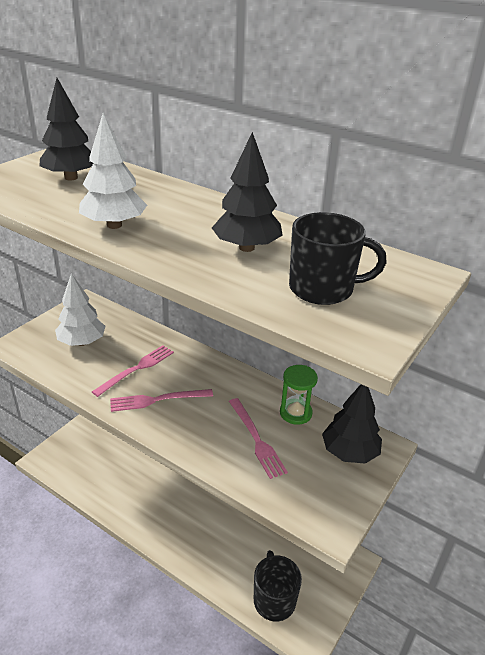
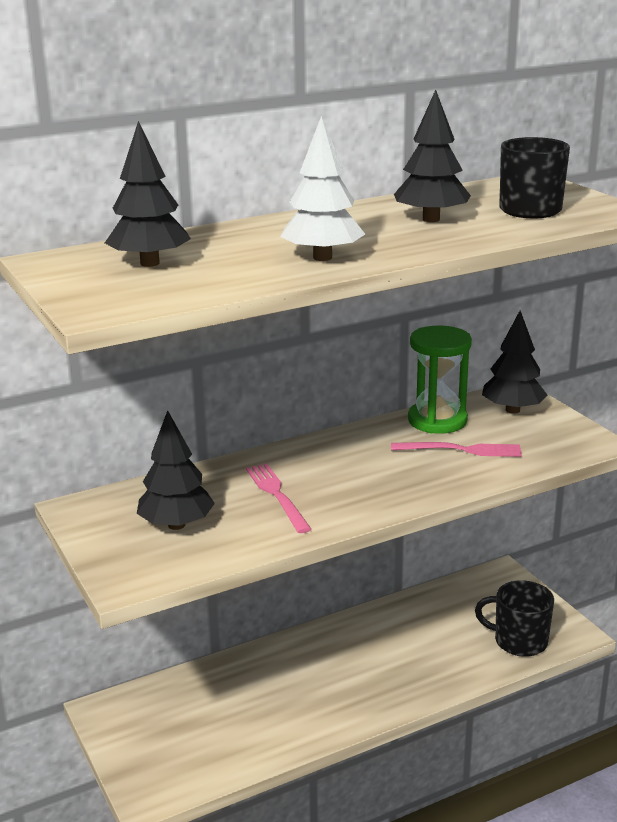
camera: 60 degrees left, 10 degrees down
(82, 342) = (176, 525): white tree -> black tree
(158, 400) = (350, 492): pink fork -> none
(295, 413) = (437, 420): green hourglass -> green hourglass, size x1.53

